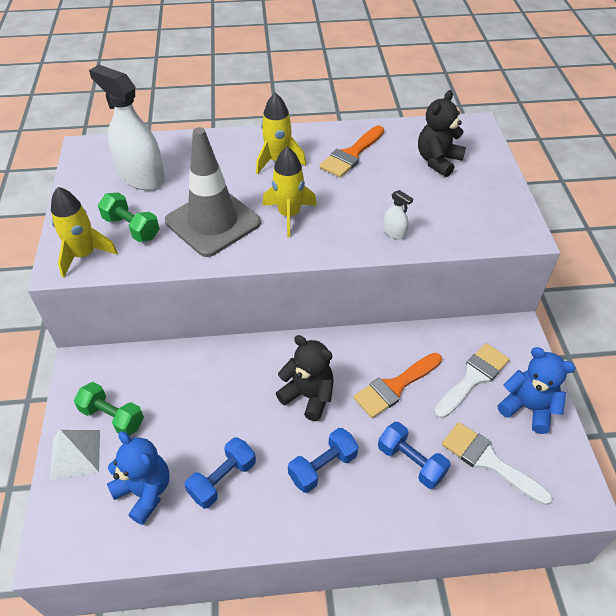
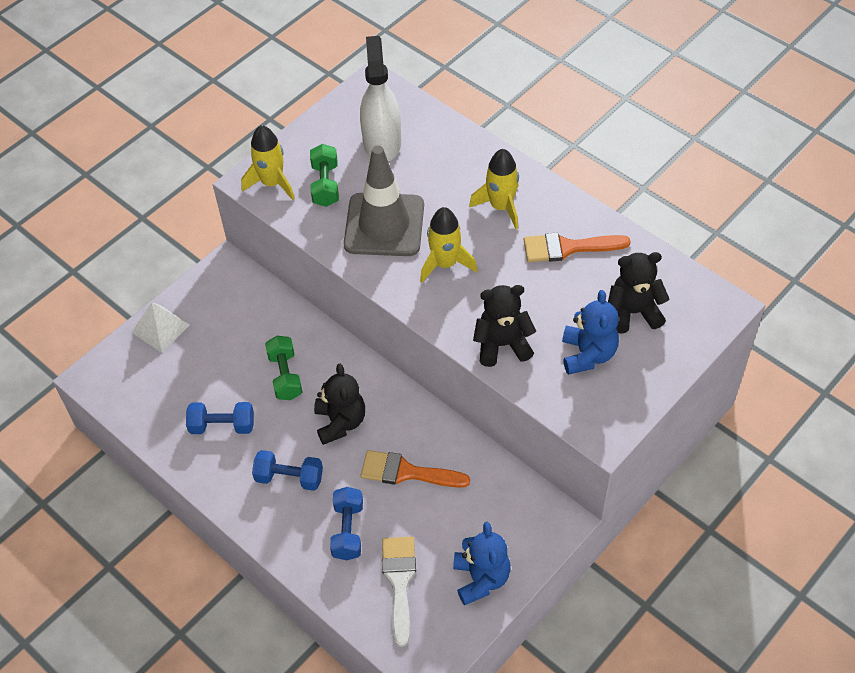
camera: 50 degrees right, 5 degrees up
(112, 417) = (206, 322): green dumbbell -> green dumbbell (285, 376)
(145, 492) = (172, 390): blue teddy bear -> blue teddy bear (588, 354)
(394, 233) = (502, 345): white spray bottle -> black teddy bear
(473, 378) = (472, 520): white brush -> none

